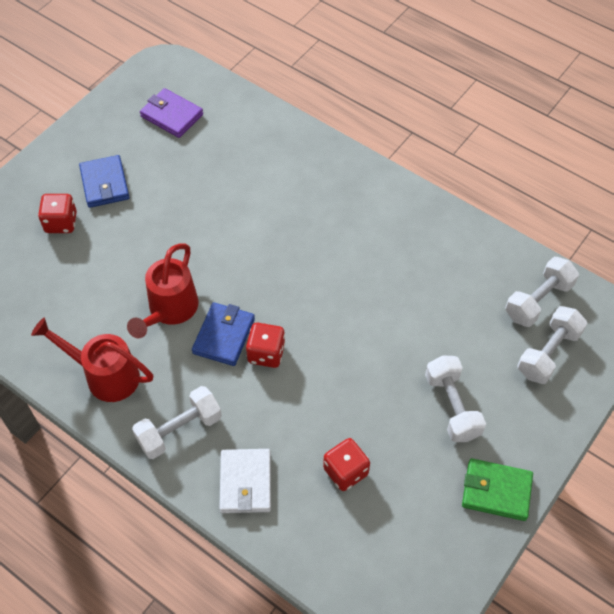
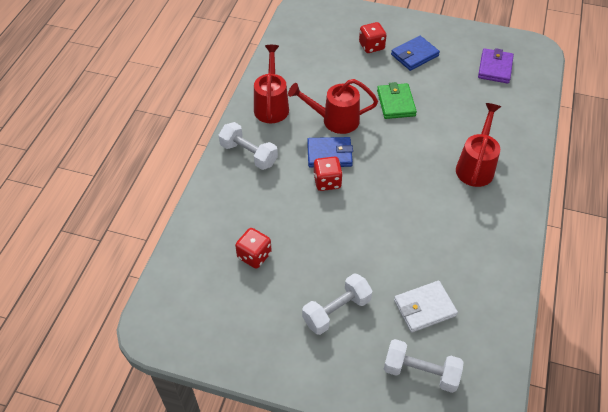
camera: 70 degrees right, 5 degrees down
(245, 482) = (224, 201): white wallet -> white wallet (424, 308)
(310, 197) = (476, 166): none -> red watering can
(496, 491) = (275, 361): green wallet -> green wallet (396, 103)
(538, 301) = (470, 352): white dumbbell -> none

